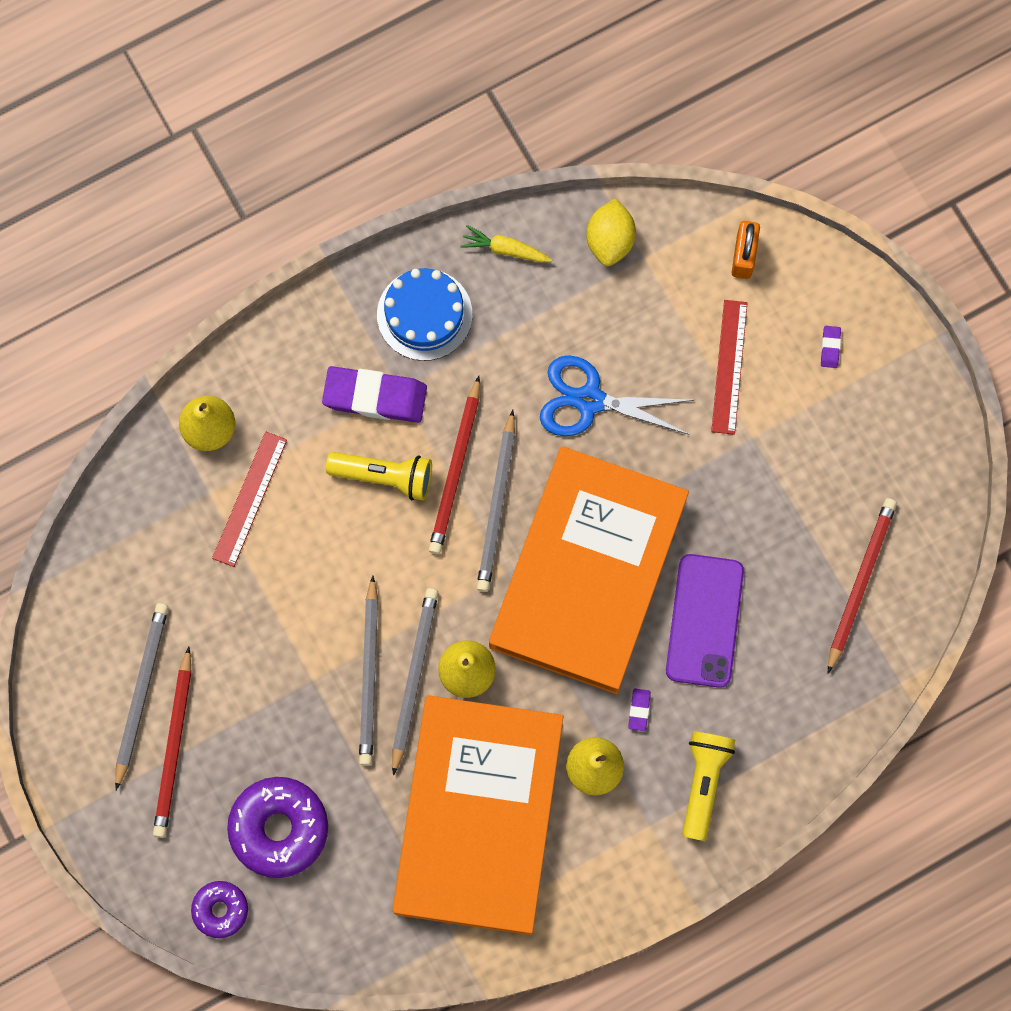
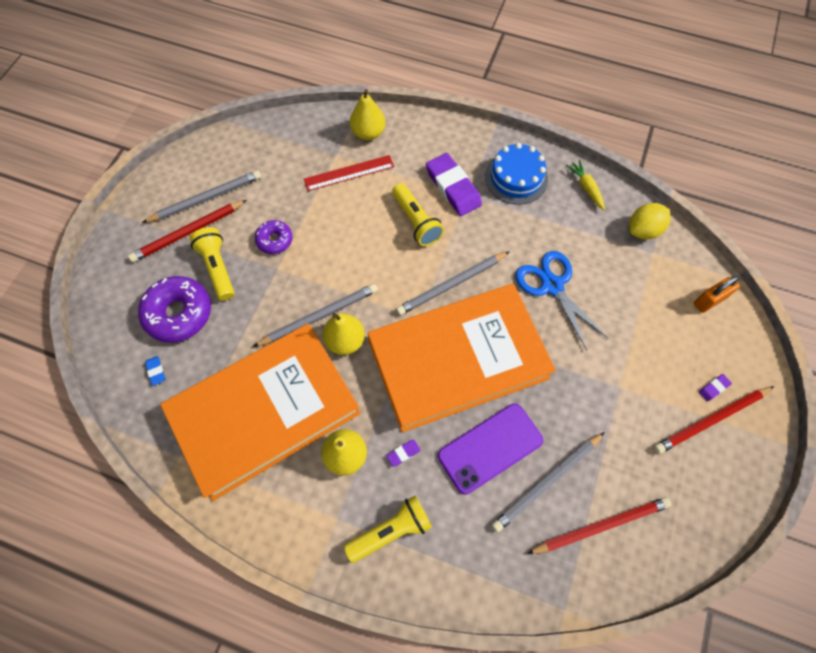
camera: 50 degrees right, 10 degrees down
(220, 910) = (109, 319): purple donut -> purple donut (274, 240)
(254, 745) = (217, 268): none -> yellow flashlight
(333, 899) = (156, 371): none -> blue eraser
(369, 675) = (302, 293): grey pencil -> grey pencil (547, 482)
(456, 469) = (452, 251): red pencil -> red pencil (711, 420)
(729, 367) = (644, 342): red ruler -> none

